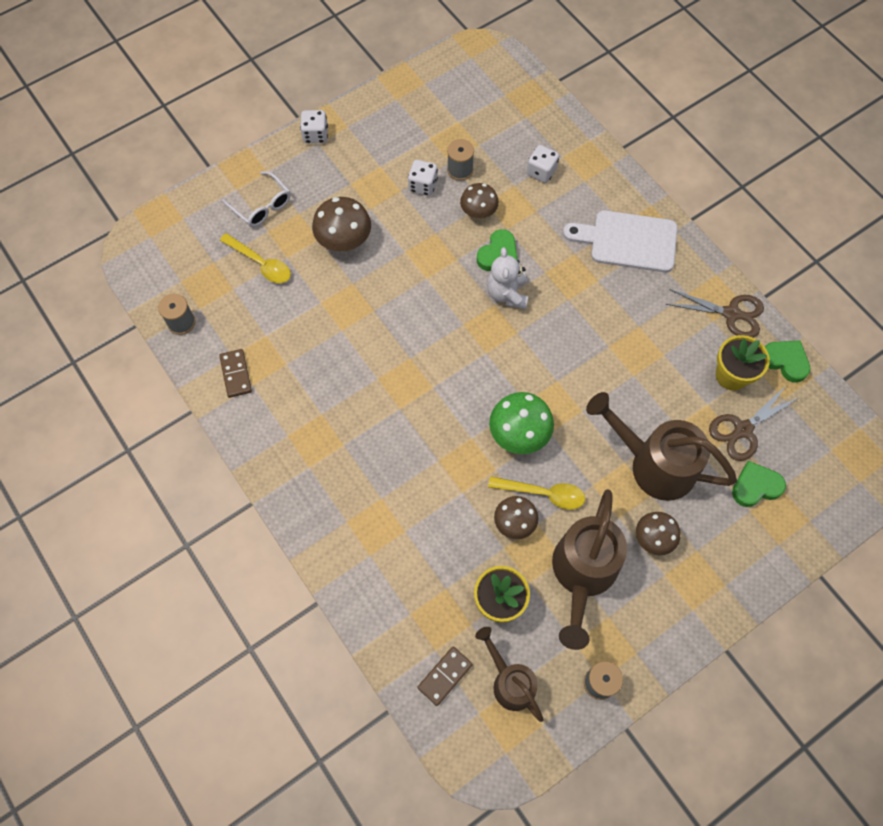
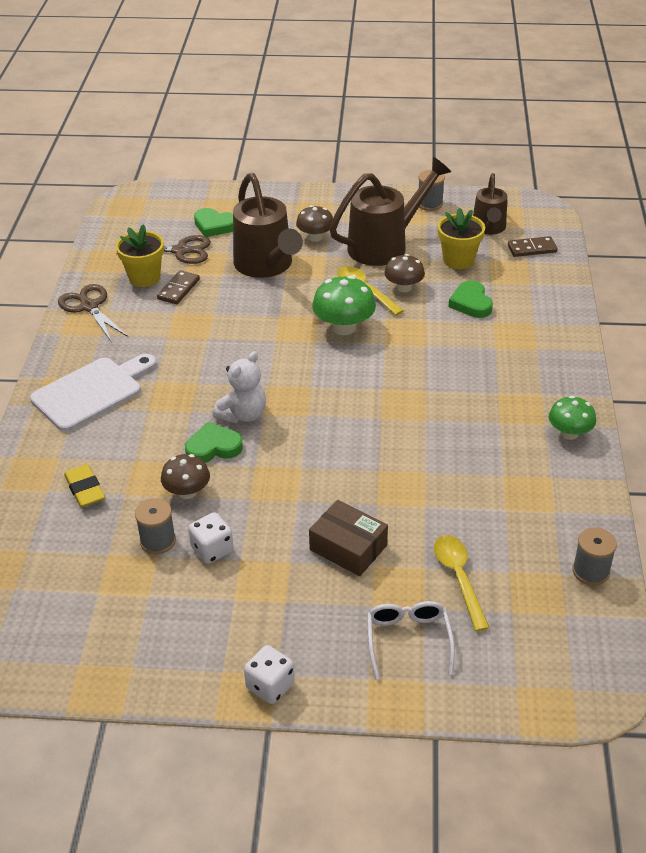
camera: 140 degrees left, 25 degrees down
(236, 374) = (561, 494): brown domino -> brown domino (178, 289)
(263, 438) = (569, 433): none -> green mushroom
(344, 240) = (348, 547): brown mushroom -> brown box
(541, 172) = (85, 489): white dice -> yellow eraser
(628, 241) = (92, 392): white cutting board -> white cutting board turned 90 degrees counterclockwise
(785, 361) = (96, 265): green heart -> green heart (471, 303)

